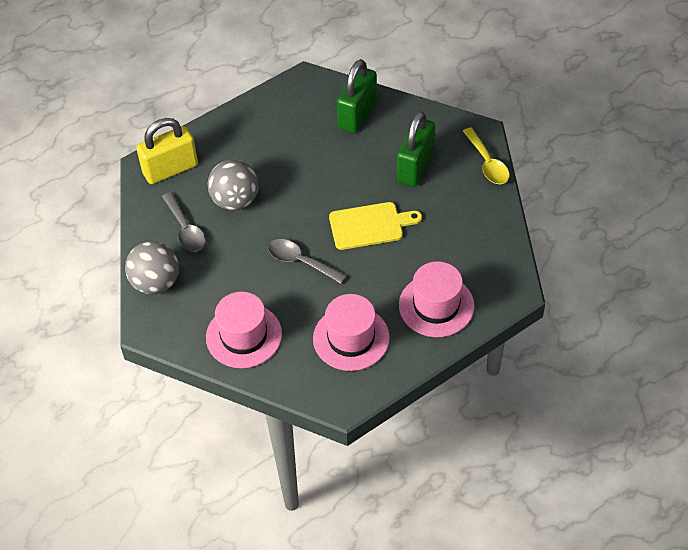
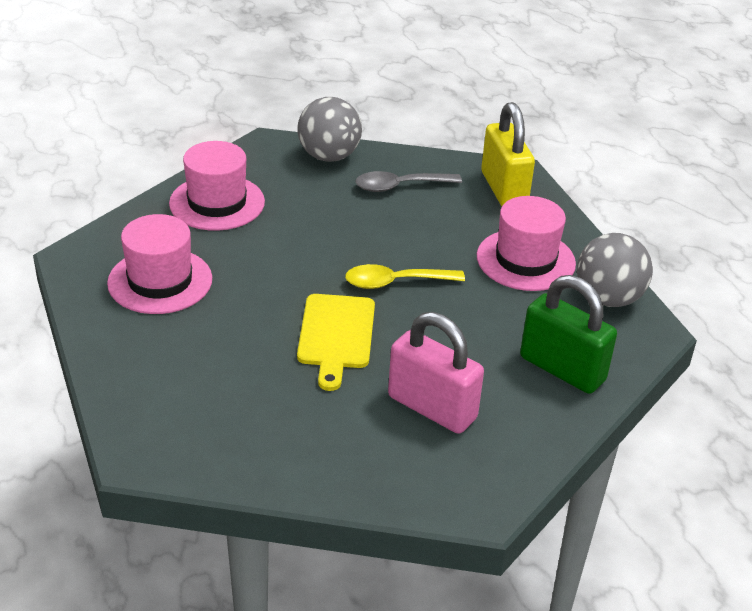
camera: 100 degrees right, 15 degrees down
(235, 200) = (431, 229): grey ball -> grey ball (608, 298)
(300, 261) = (304, 263): grey spoon -> none
(415, 166) = (432, 408): green padlock -> pink padlock
(436, 305) = (162, 367): pink hat -> pink hat (525, 260)
(487, 163) = (408, 496): yellow spoon -> yellow spoon (395, 282)

